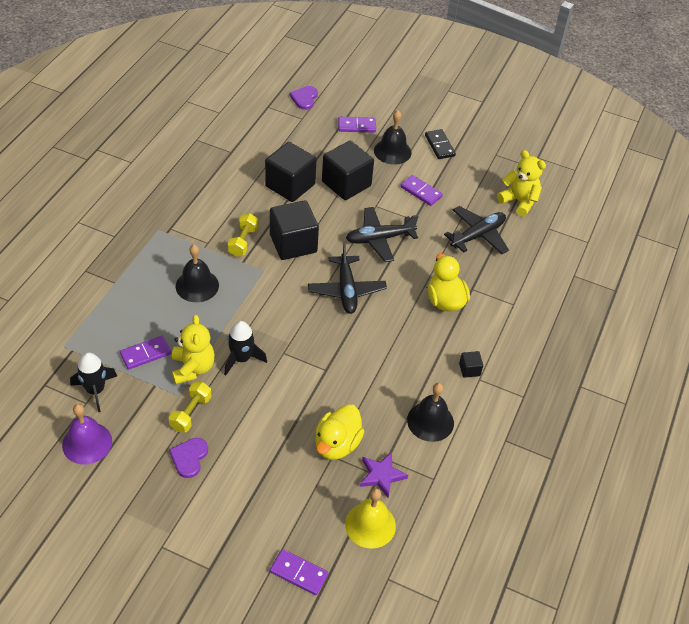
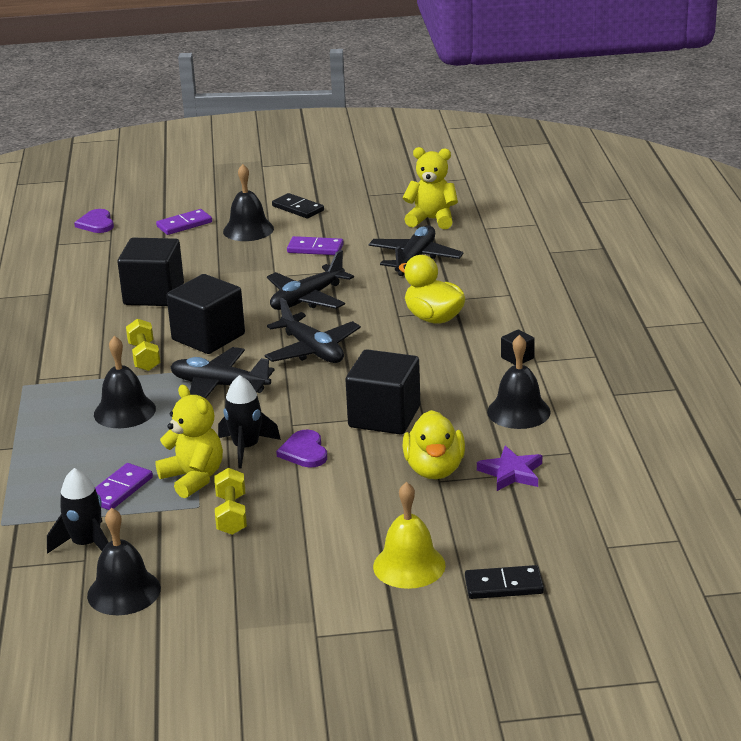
camera: 25 degrees left, 20 degrees down
(87, 443) = (124, 591): purple bell -> black bell
(189, 458) = (270, 550): purple heart -> purple heart (304, 452)
(267, 293) = (219, 385): none -> black plane
(299, 573) = (503, 585): purple domino -> black domino
(346, 184) = (221, 271): black cube -> black cube (384, 417)
(370, 525) = (541, 514): yellow bell -> yellow bell (409, 565)

